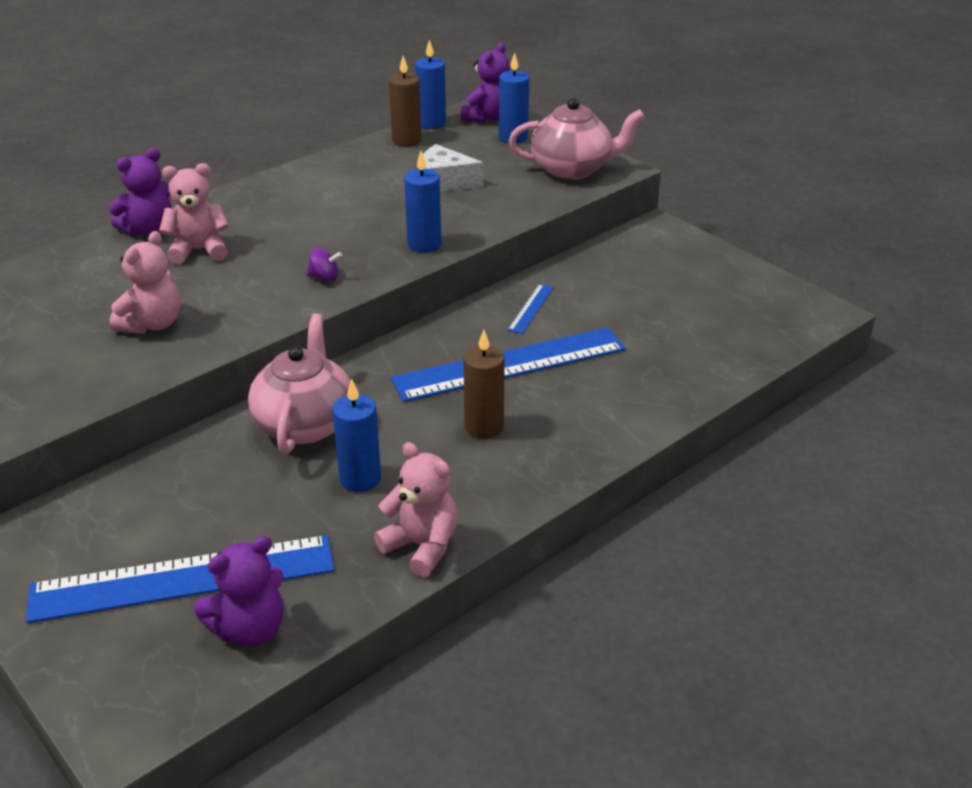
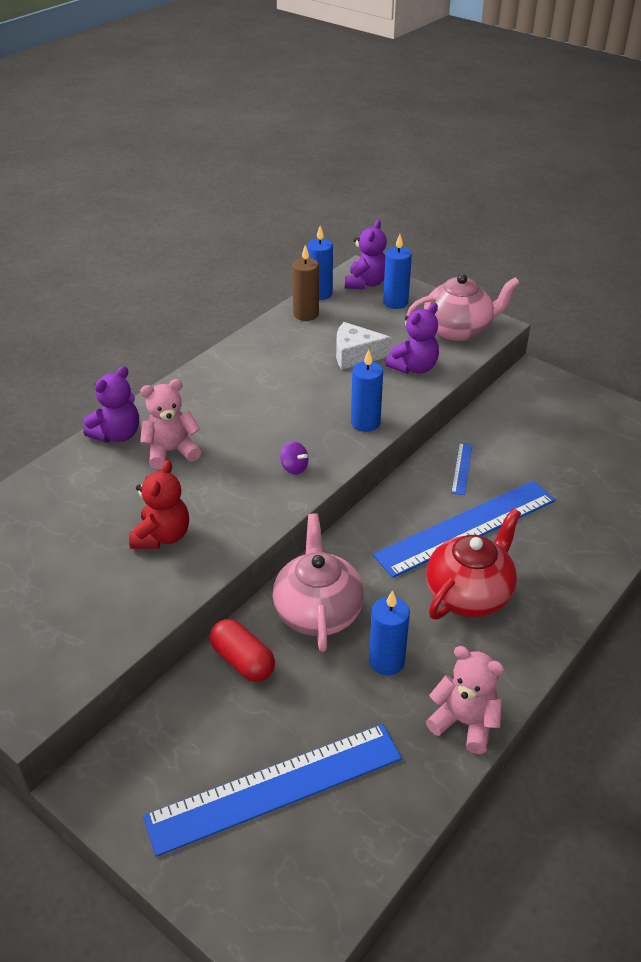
camera: 10 degrees left, 5 degrees up
(152, 324) = (162, 536): pink teddy bear -> red teddy bear
(202, 459) = (243, 661): none -> red capsule
(250, 629) = (353, 829): purple teddy bear -> purple teddy bear (414, 367)
(325, 277) = (294, 468): purple spinning top -> purple spinning top turned 45 degrees clockwise
(484, 427) = (469, 594): brown candle -> red teapot

